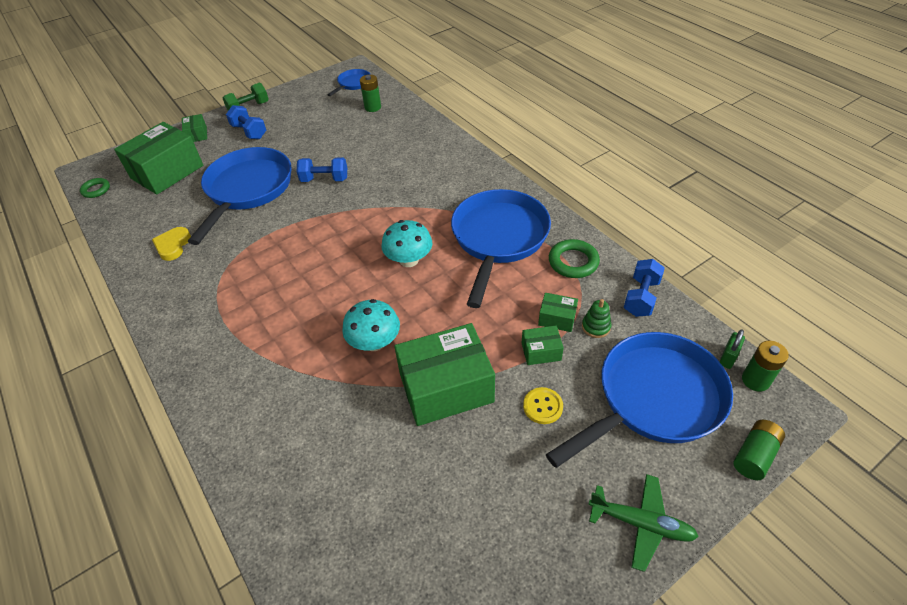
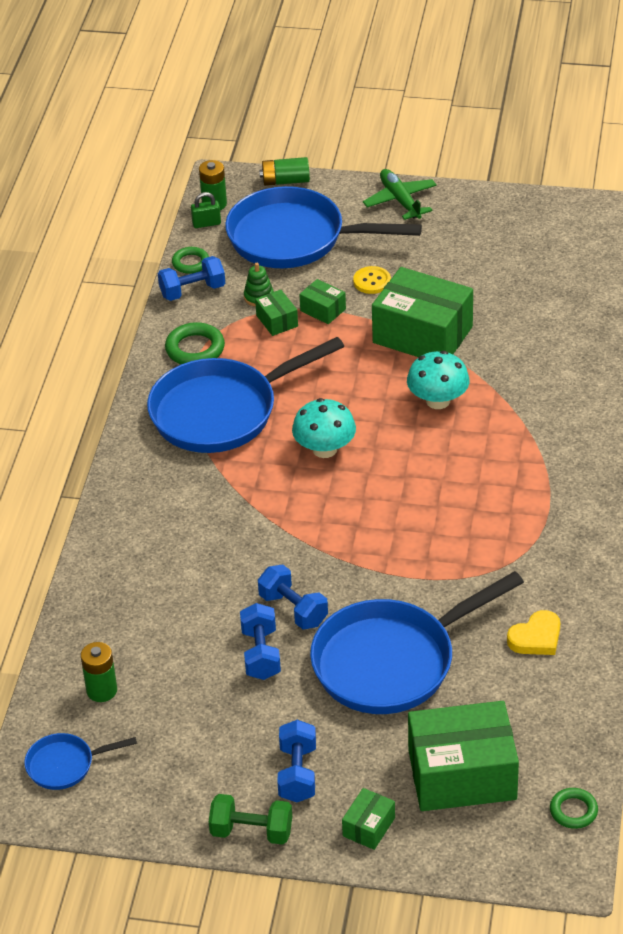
camera: 135 degrees left, 5 degrees down
(318, 156) = (261, 654): none -> blue dumbbell
(679, 316) = (190, 263): none -> green ring

